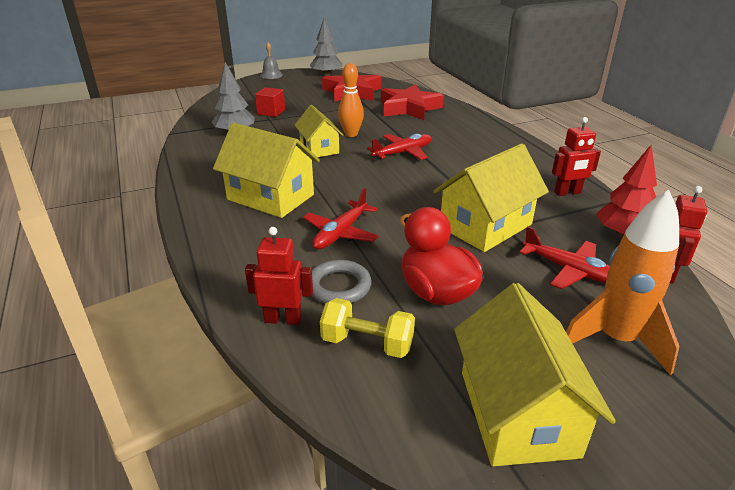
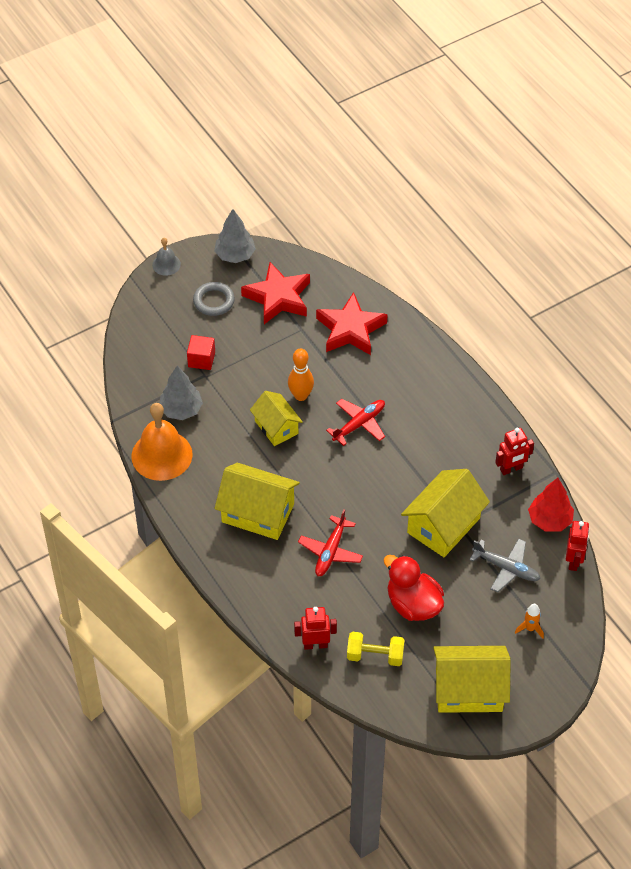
camera: 10 degrees left, 20 degrees up
(197, 154) = (161, 455): none -> orange bell
(338, 286) = (344, 609): grey ring -> grey ring (214, 301)
(517, 413) = (469, 690): yellow house -> yellow house turned 75 degrees counterclockwise
(569, 270) = (506, 568): red plane -> grey plane
(616, 340) = (530, 628): orange rocket -> orange rocket, size x0.45

